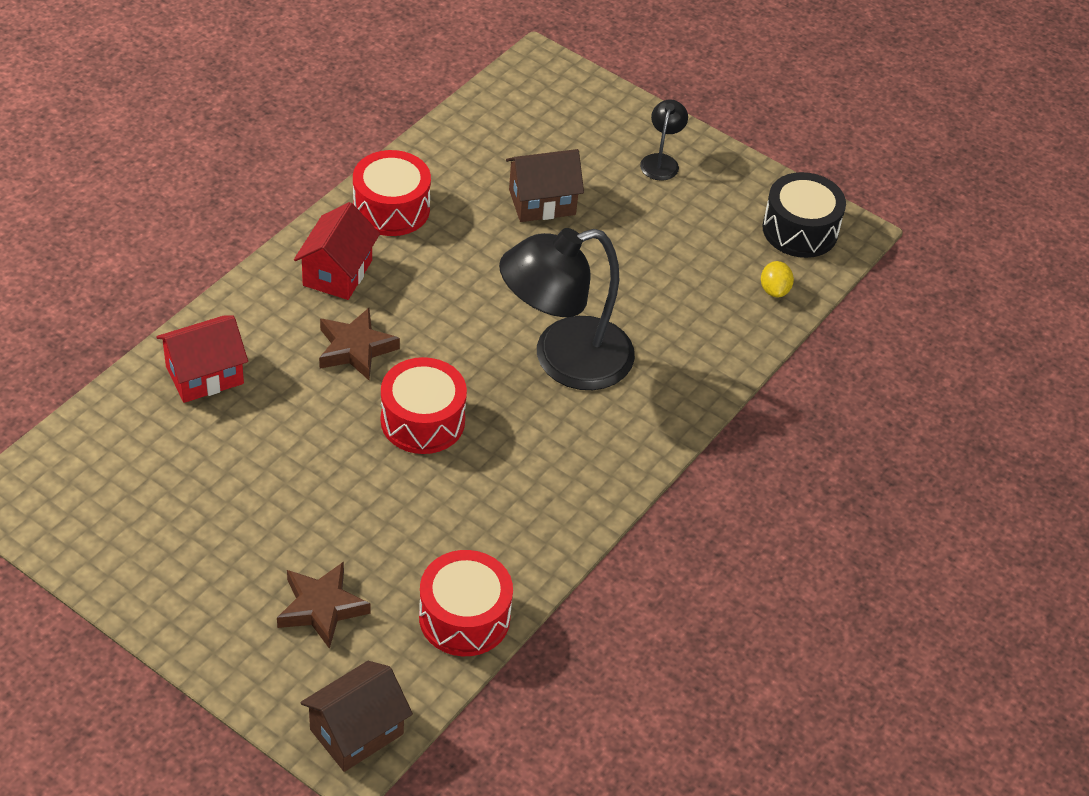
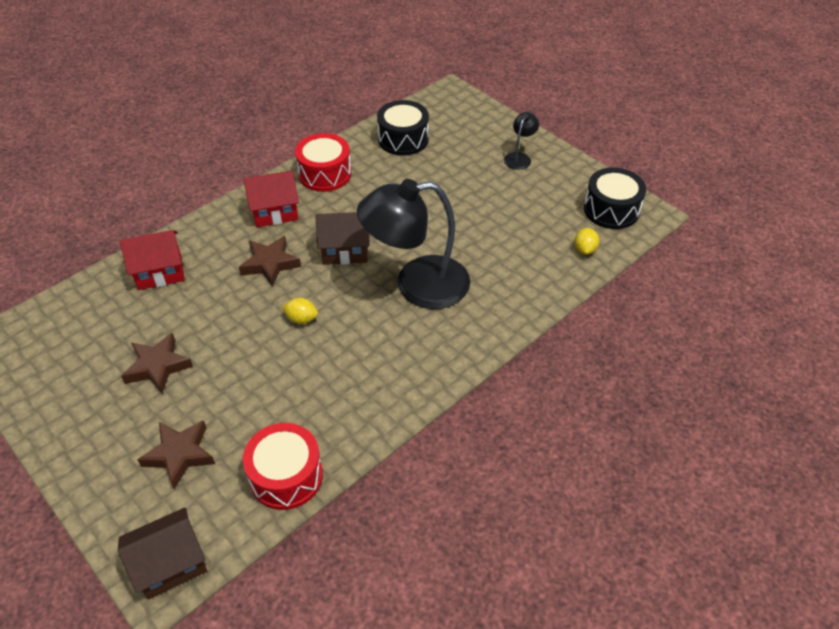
camera: 15 degrees right, 0 degrees up
(251, 502) = (158, 366): none -> brown star
(337, 273) = (275, 212): red house -> red house turned 45 degrees clockwise
(422, 420) = (301, 319): red drum -> yellow lemon
(489, 145) = (403, 139): none -> black drum
(542, 202) = (429, 177): brown house -> brown house (345, 250)

